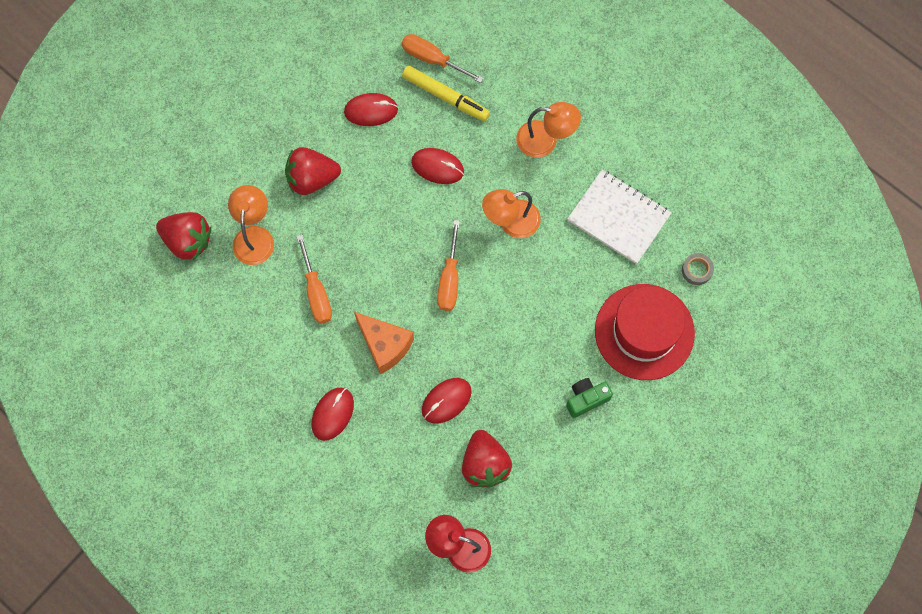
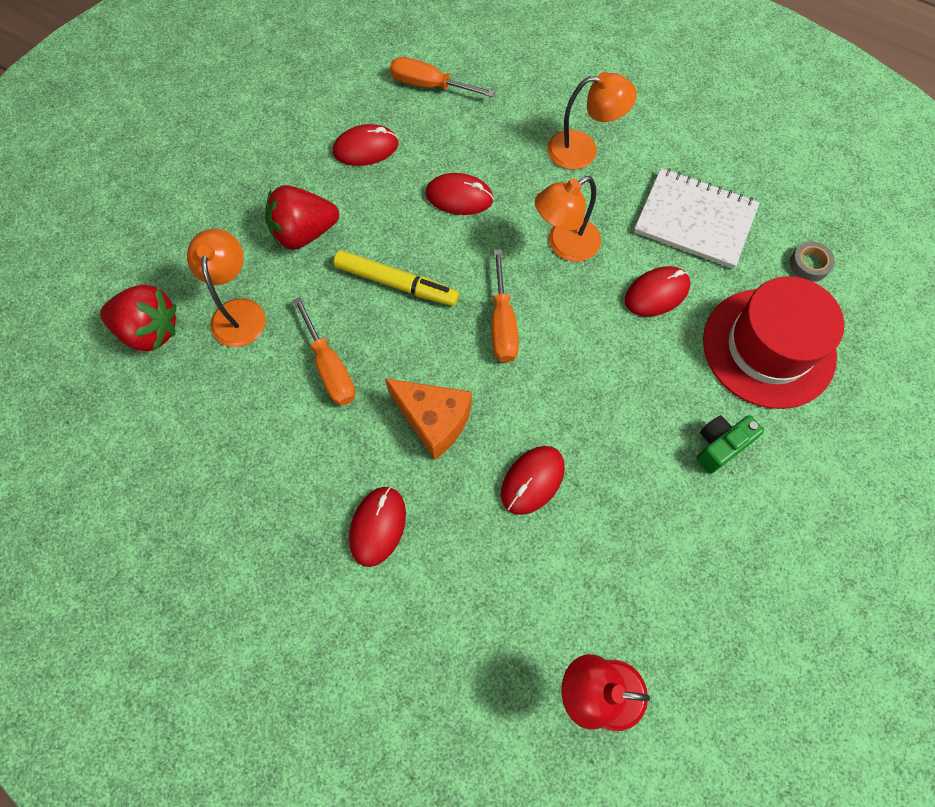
camera: 10 degrees left, 5 degrees down
(445, 96) = (453, 121): yellow marker -> yellow marker (396, 283)
(485, 464) = (606, 560): red strawberry -> none
(572, 274) = (656, 293): none -> red mouse

